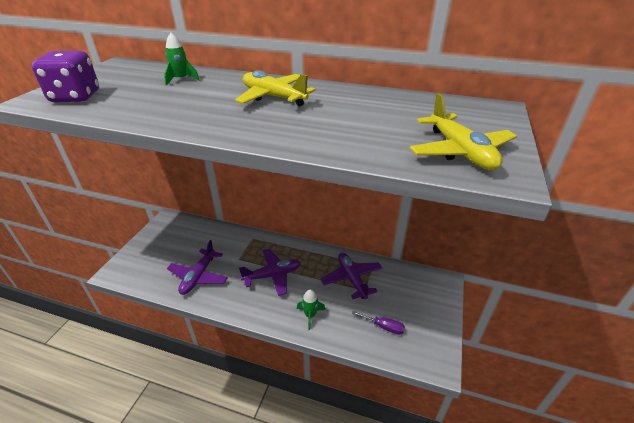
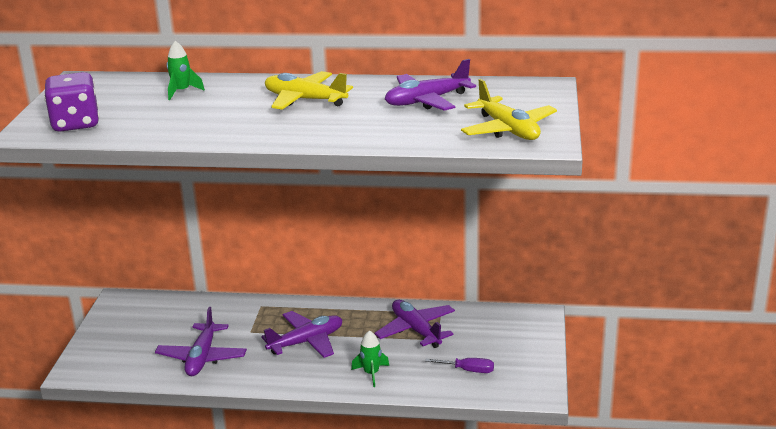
camera: 10 degrees left, 10 degrees down
(381, 110) = (426, 101): none -> purple plane

